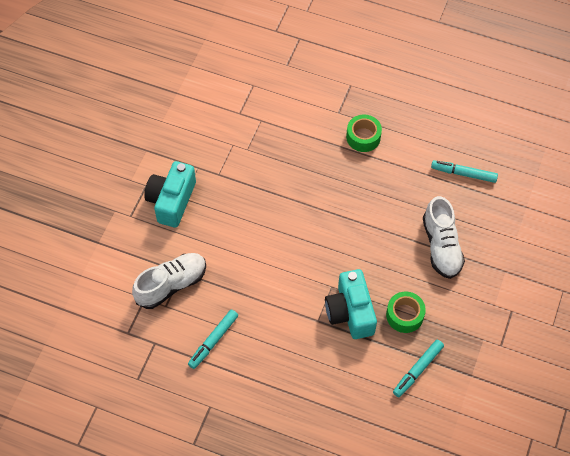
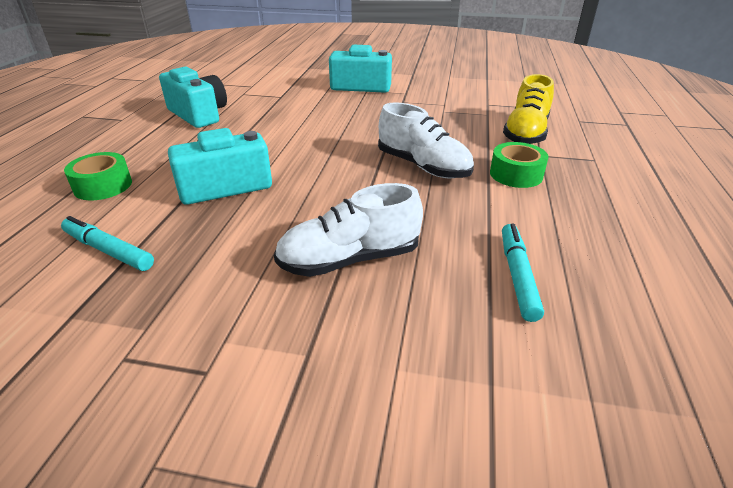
camera: 80 degrees right, 25 degrees down
(171, 285) = (266, 94): white shoe -> white shoe (423, 166)
(213, 341) = (199, 114): turquoise marker -> turquoise camera
(303, 108) = (525, 133): none -> yellow shoe
(404, 315) = (213, 231): green tape -> green tape (103, 186)

